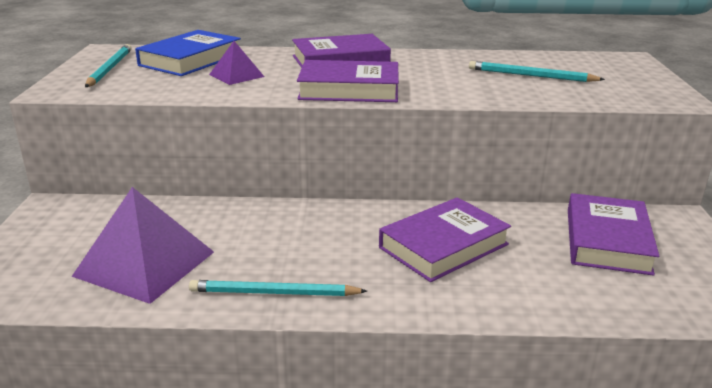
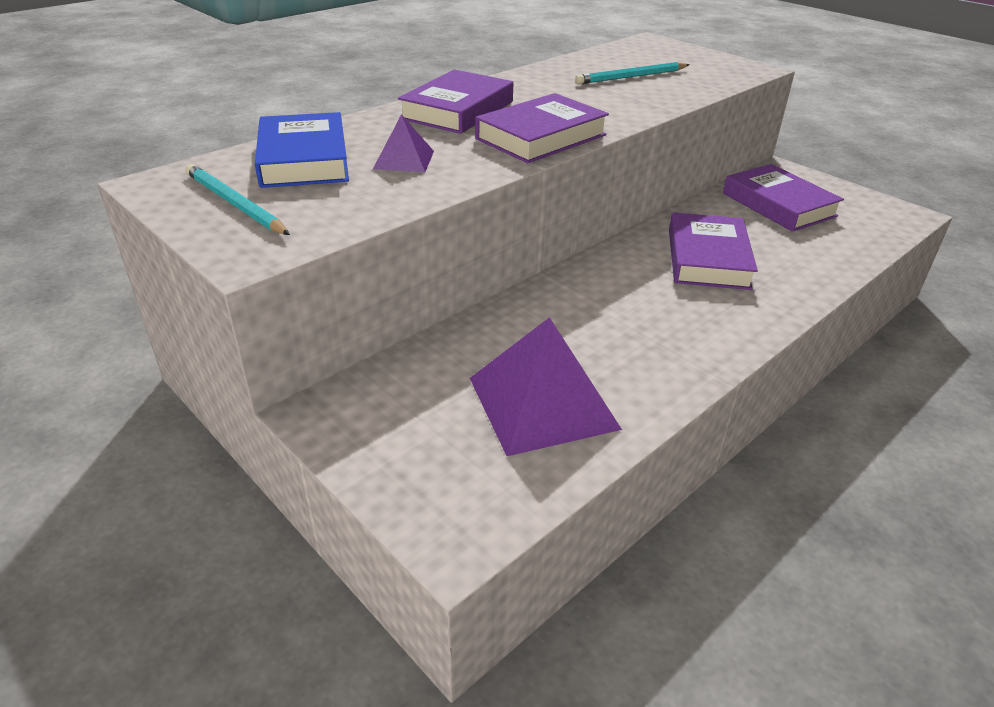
camera: 45 degrees left, 10 degrees up
(274, 293) = (684, 360): turquoise pencil -> none

